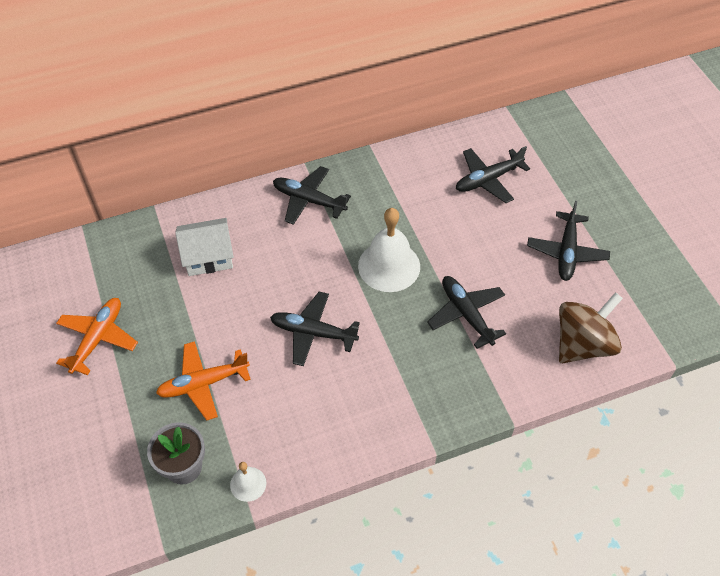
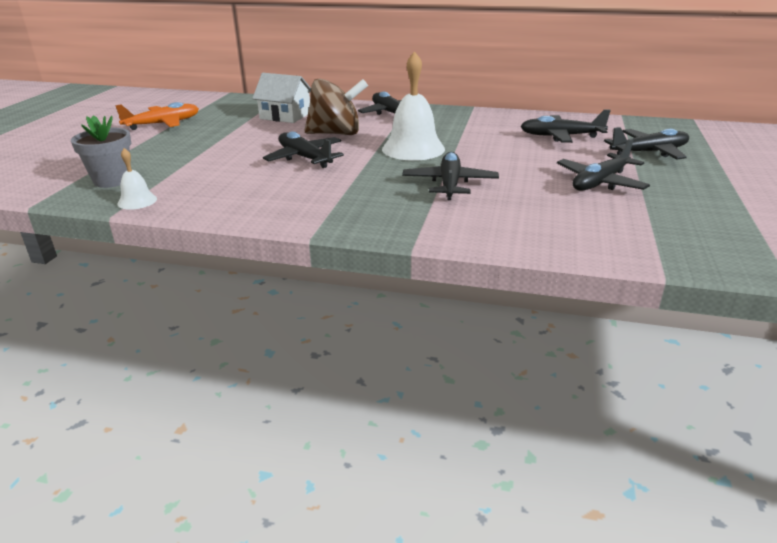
camera: 35 degrees right, 25 degrees down
(203, 383) = (191, 155): orange plane -> none
(569, 178) = (649, 152): none -> black plane
(582, 344) = (554, 231): brown spinning top -> brown spinning top (336, 133)

